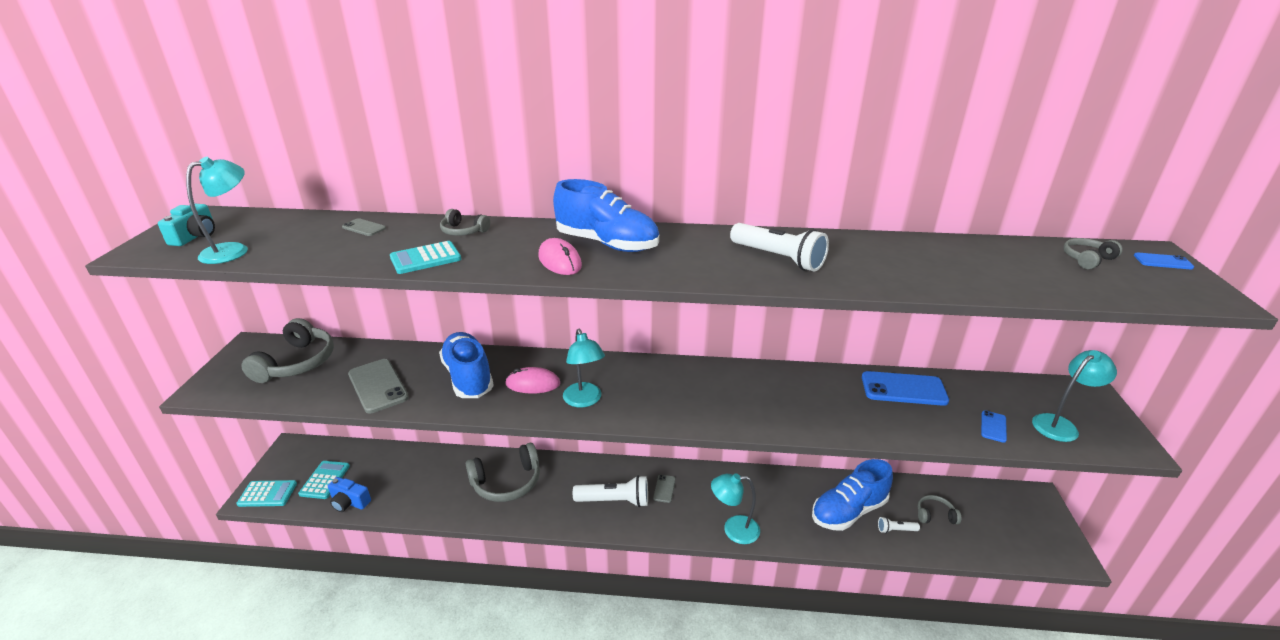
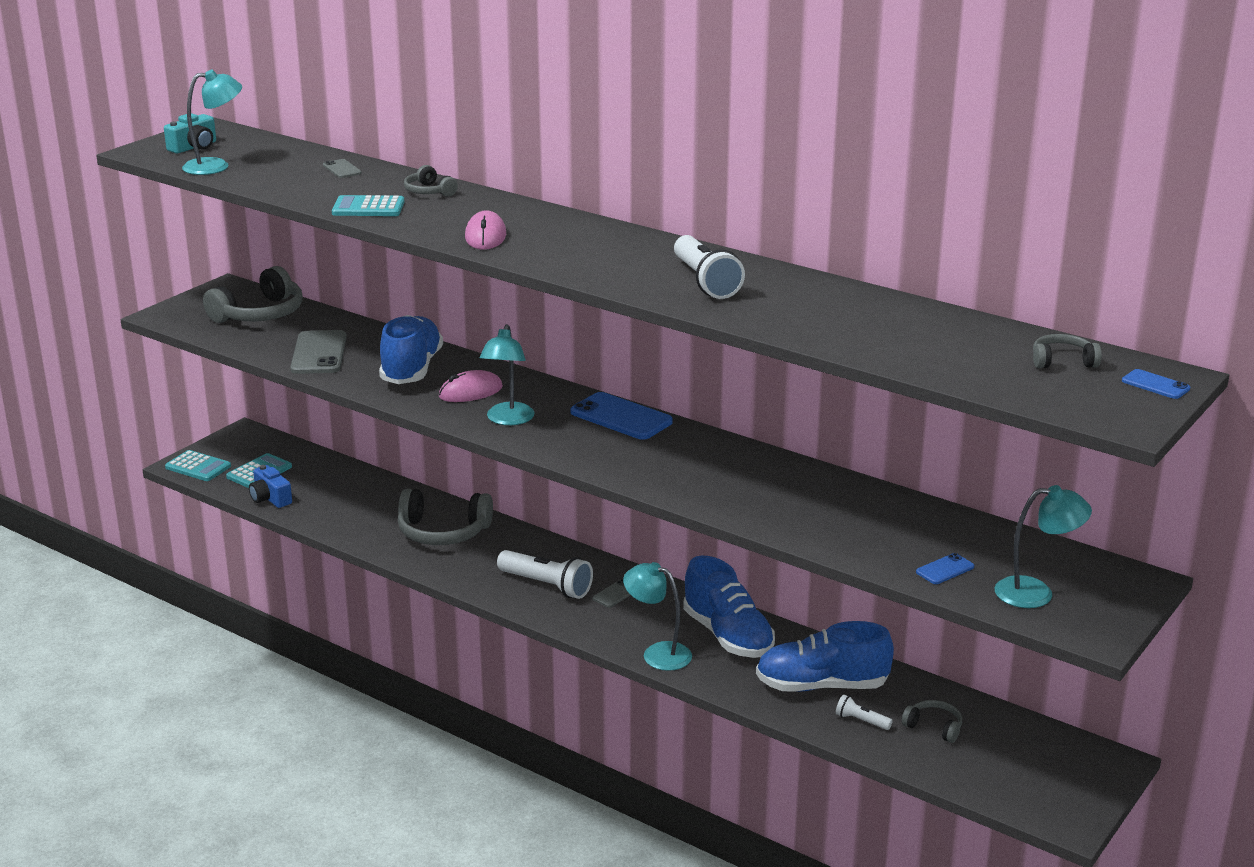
camera: 30 degrees right, 5 degrees down
(533, 384) = (470, 392): pink mouse -> pink mouse turned 60 degrees counterclockwise
(607, 244) = (552, 232): blue shoe -> blue shoe (728, 636)
(903, 389) = (888, 510): blue phone -> blue phone (621, 417)

